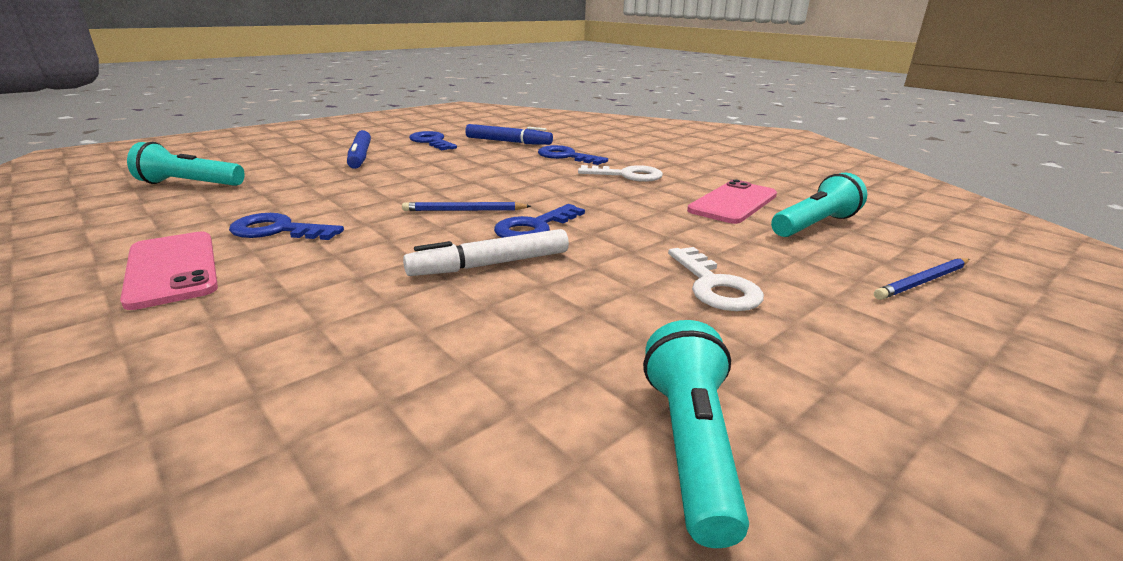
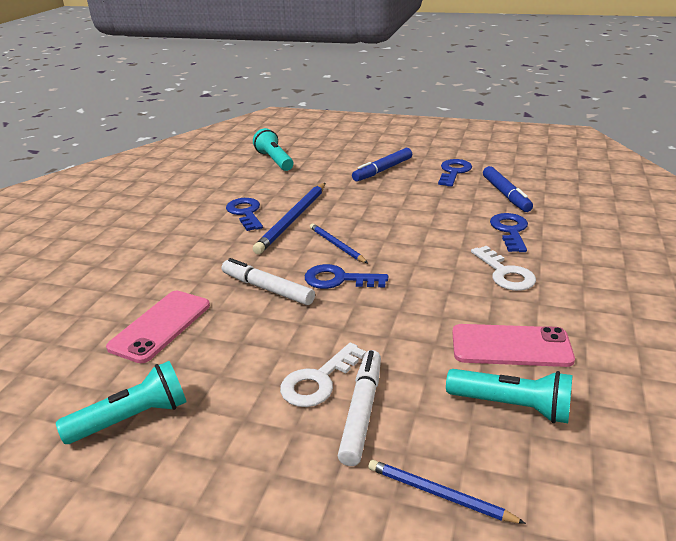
camera: 60 degrees right, 5 degrees up
(172, 269) = (182, 216): pink phone -> pink phone (160, 326)
(361, 213) = (293, 219): none -> blue pencil
(785, 280) = (362, 411): none -> white marker

